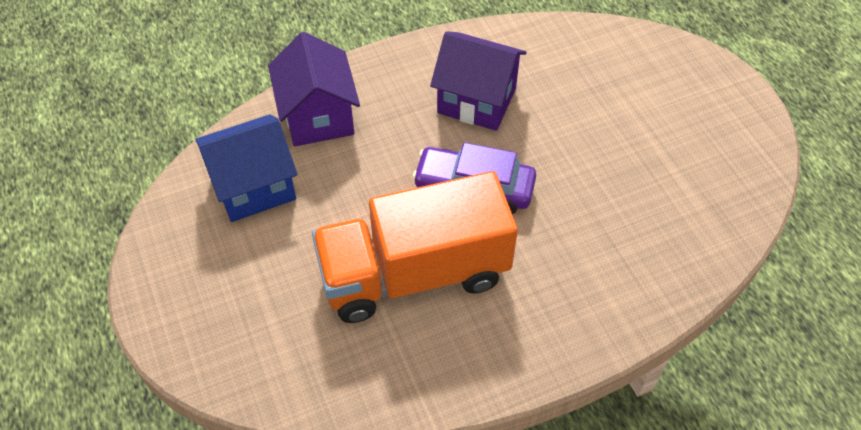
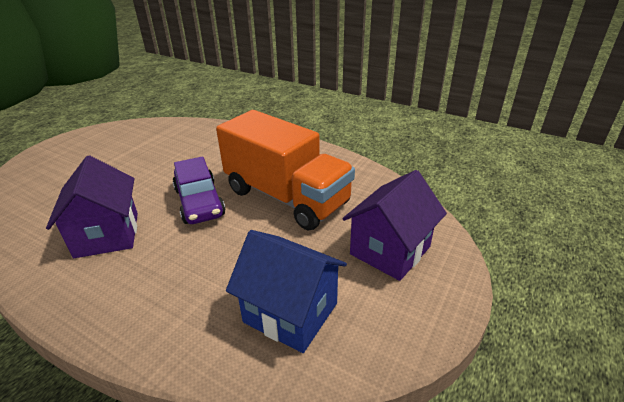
camera: 125 degrees left, 20 degrees down
(318, 116) = (177, 319): purple house -> purple house (390, 250)

